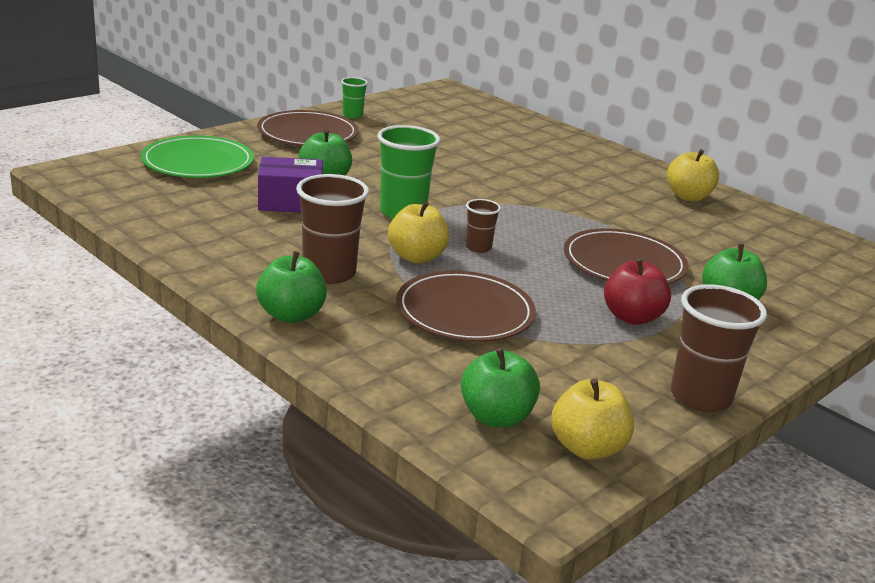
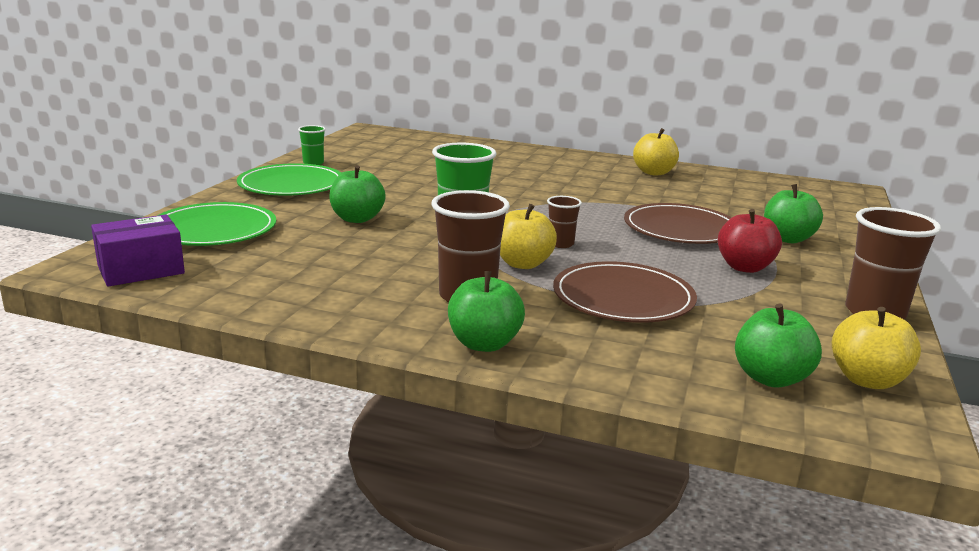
camera: 25 degrees left, 5 degrees down
(290, 202) = (350, 244): purple box -> purple box (141, 270)
(307, 133) = (291, 185): brown plate -> green plate

